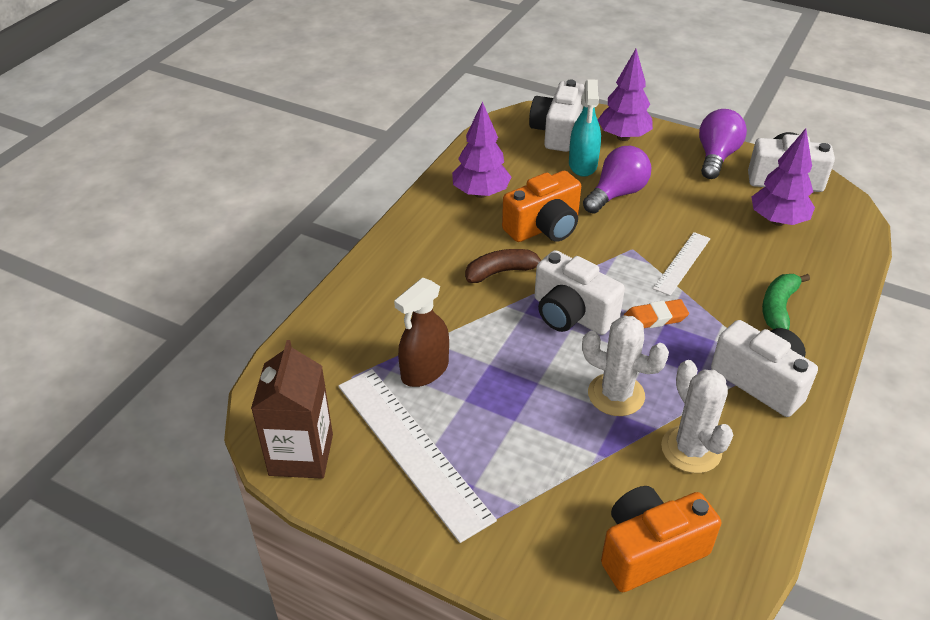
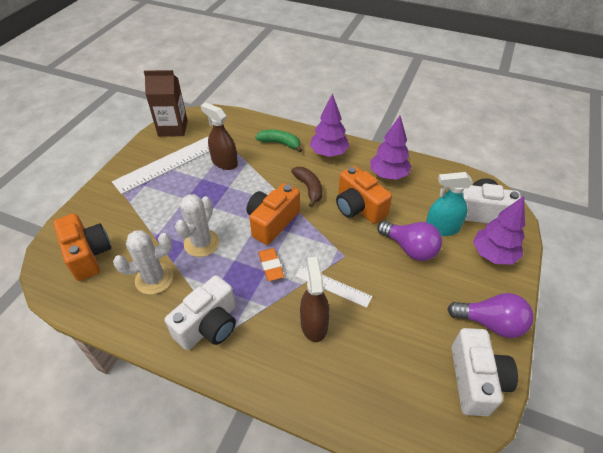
camera: 85 degrees right, 5 degrees up
(571, 314) = (272, 222): white camera -> orange camera
(741, 283) = (314, 324): none -> brown spray bottle
(777, 221) = (404, 364): purple tree -> purple tree (328, 153)
(778, 307) = (287, 348): green banana -> green banana (280, 143)

